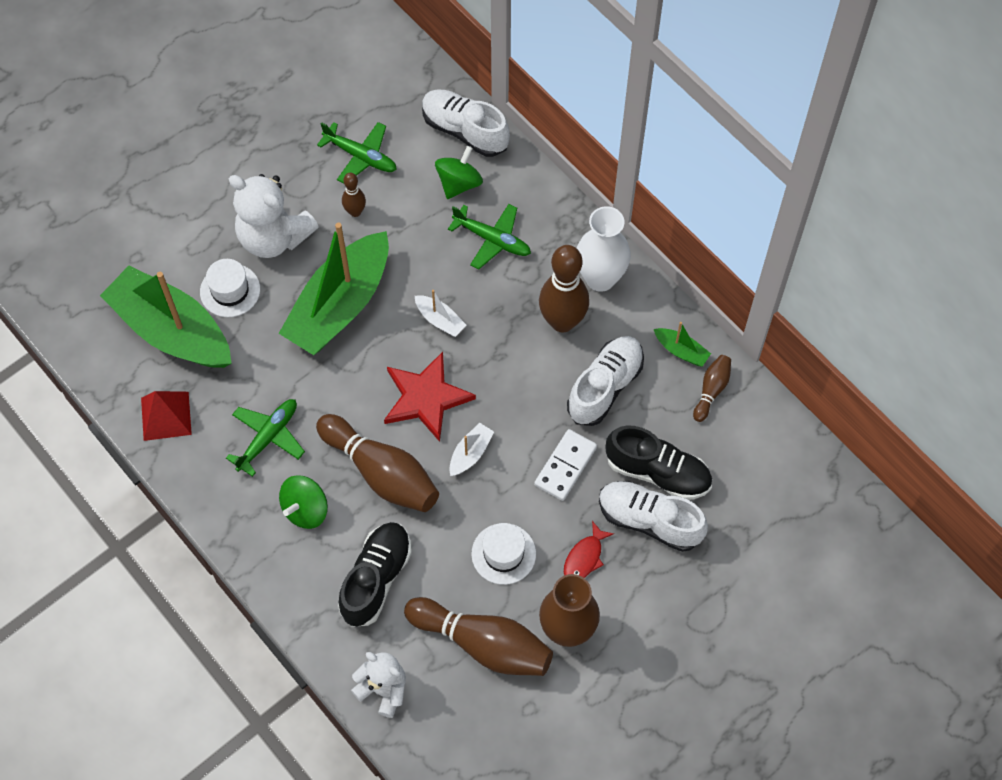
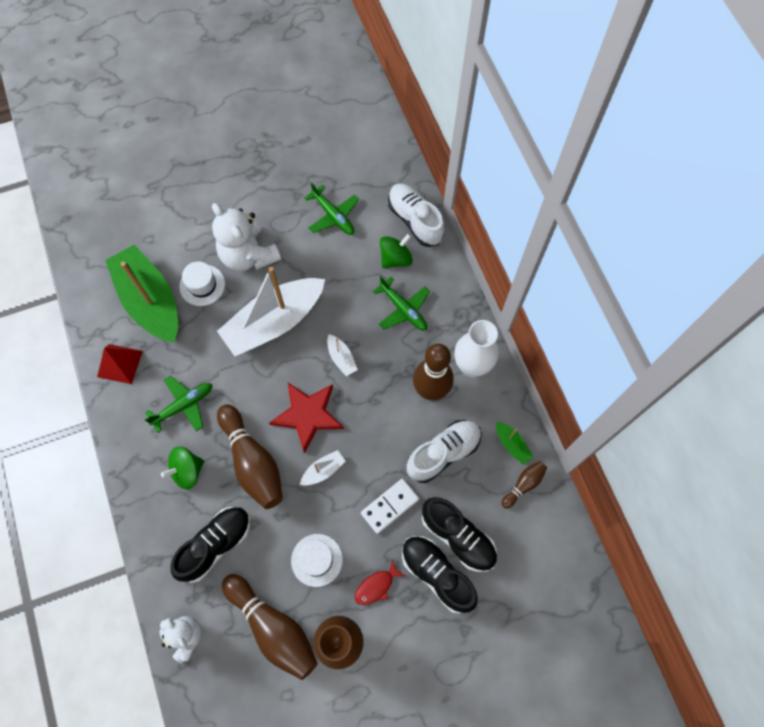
camera: 20 degrees right, 5 degrees up
(340, 305) = (274, 322): green boat -> white boat
(355, 212) = (313, 255): brown bowling pin -> none
(649, 521) = (437, 574): white shoe -> black shoe

